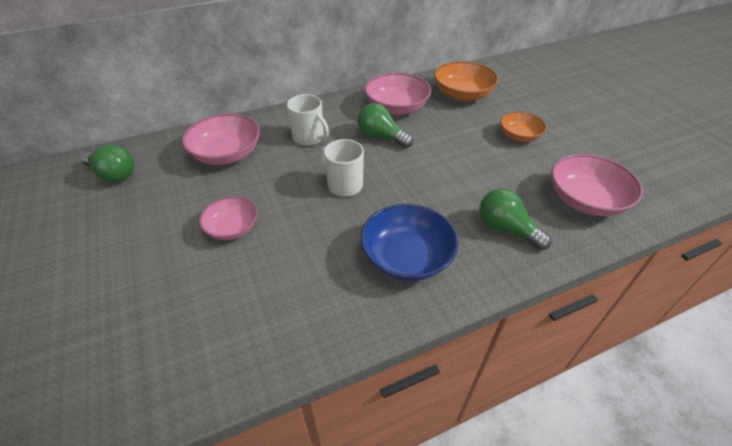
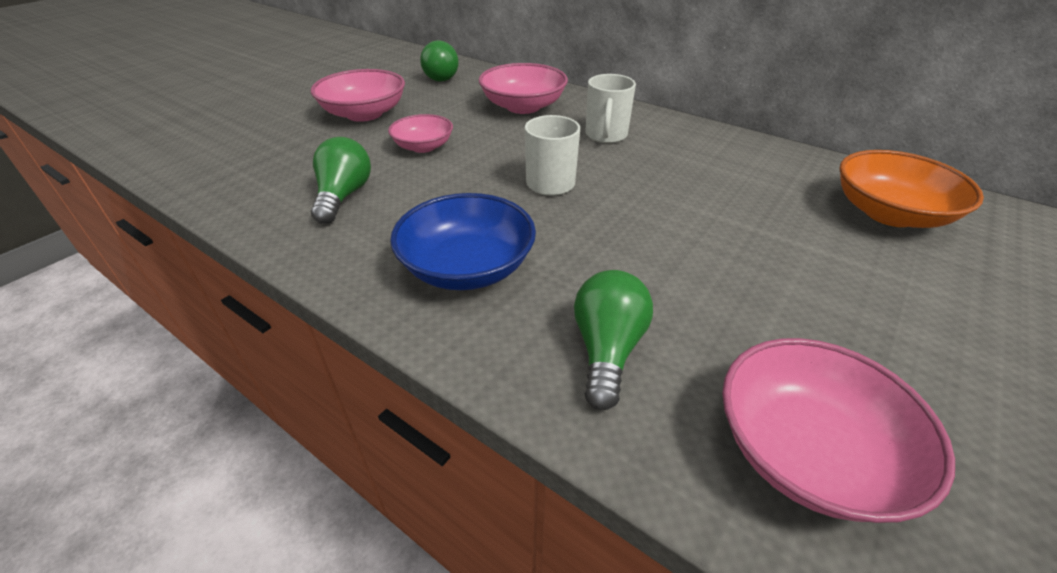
camera: 60 degrees right, 5 degrees down
(381, 137) = (673, 178): green light bulb -> green light bulb (343, 196)
(396, 108) = (754, 169): pink bowl -> pink bowl (364, 114)
(519, 136) = (877, 306): orange bowl -> none

